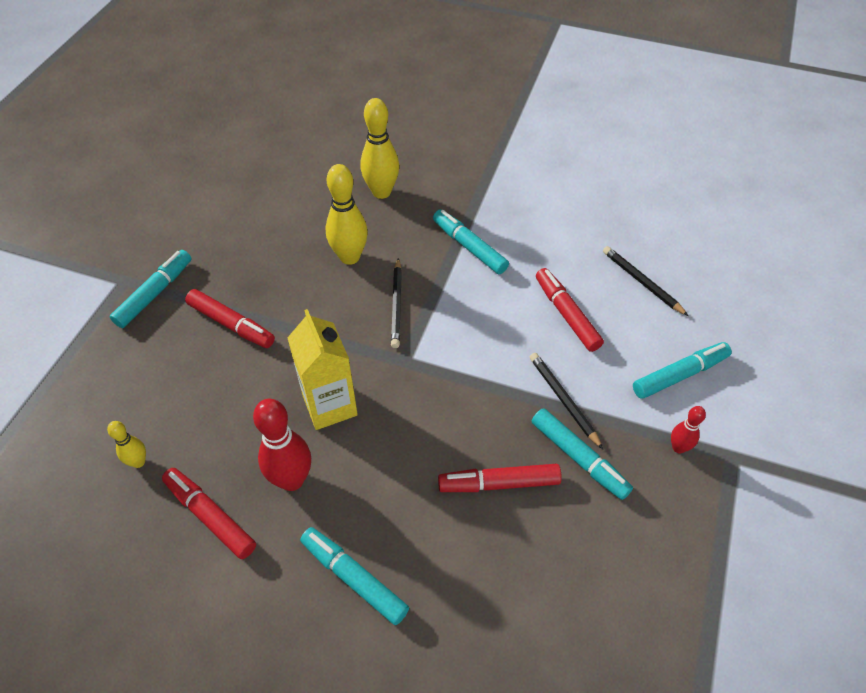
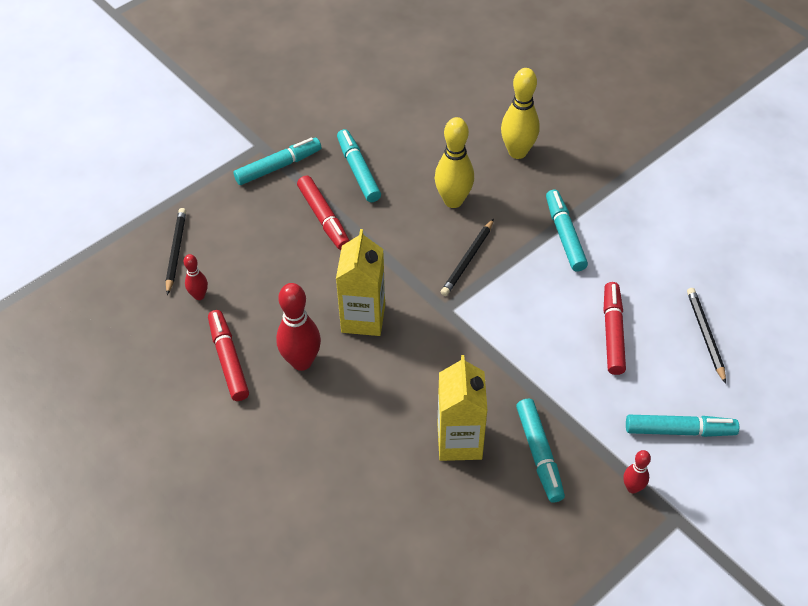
camera: 30 degrees right, 0 degrees up
(138, 462) = (199, 295): yellow bowling pin -> red bowling pin
(354, 578) = (306, 454): turquoise marker -> turquoise marker (358, 171)
(499, 483) = (459, 441): red marker -> yellow carton
(563, 400) = (558, 402): black pencil -> black pencil (176, 251)

